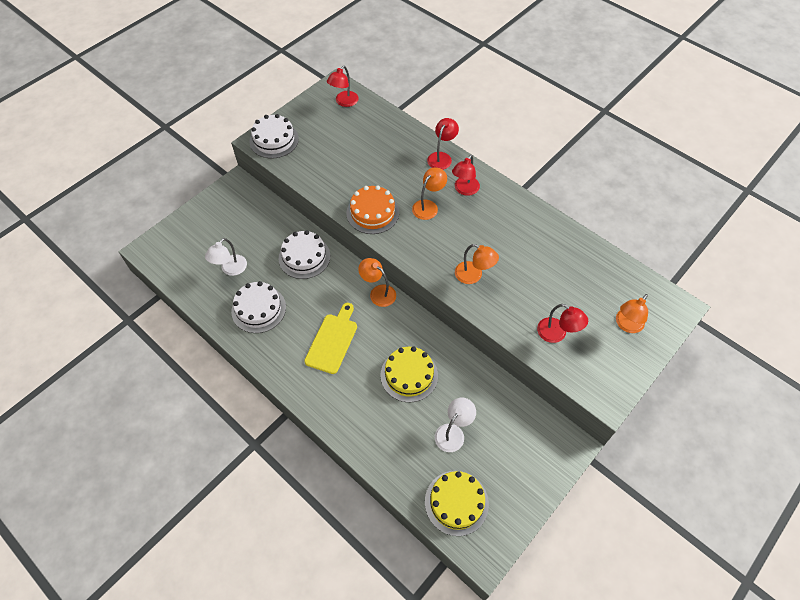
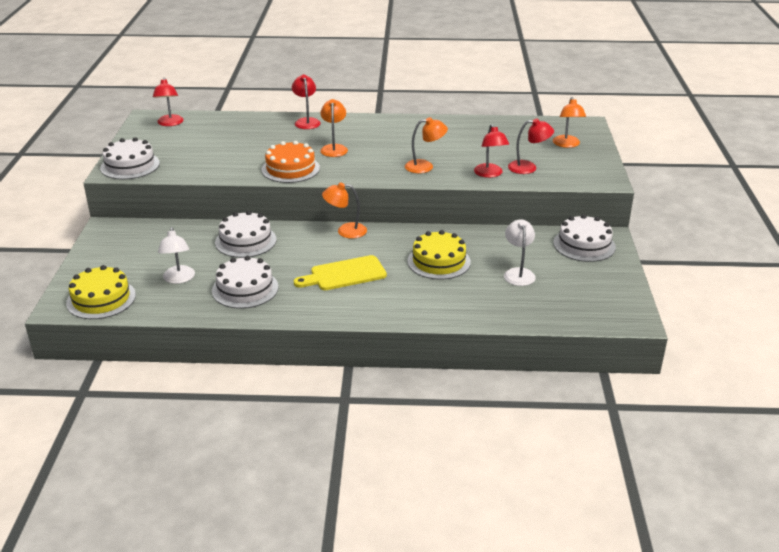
camera: 40 degrees left, 25 degrees down
(332, 341) = (344, 274): yellow cutting board -> yellow cutting board turned 90 degrees counterclockwise
(456, 502) = (575, 306): yellow cake -> yellow cake (101, 299)
(464, 190) = (351, 130): red lamp -> red lamp (490, 174)
(540, 439) = (584, 245): none -> white cake

